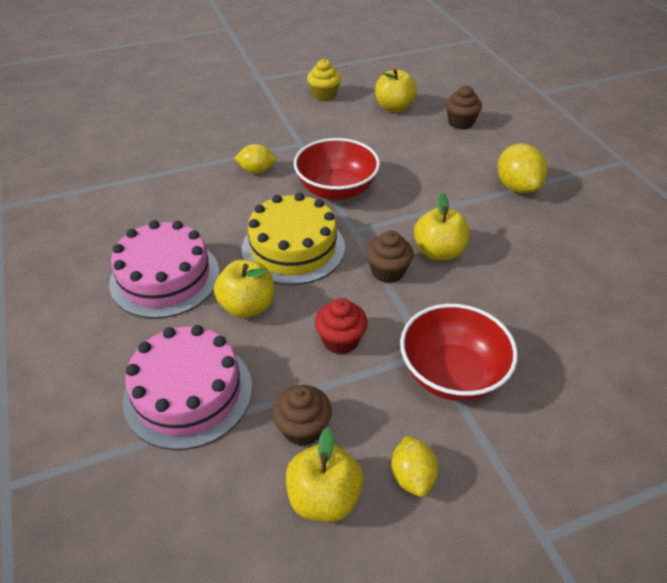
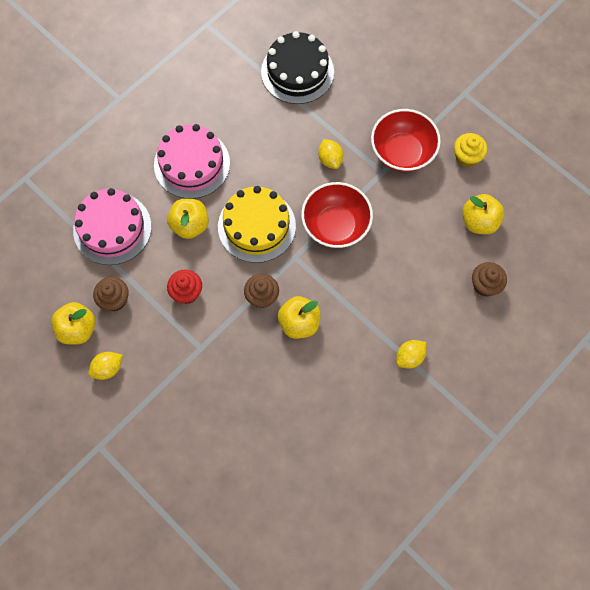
camera: 65 degrees right, 25 degrees up
(134, 161) = (297, 72): none -> black cake
(452, 374) = (189, 367): red bowl -> red bowl (402, 152)
(517, 187) = (409, 357): yellow lemon -> yellow lemon, size x0.65

